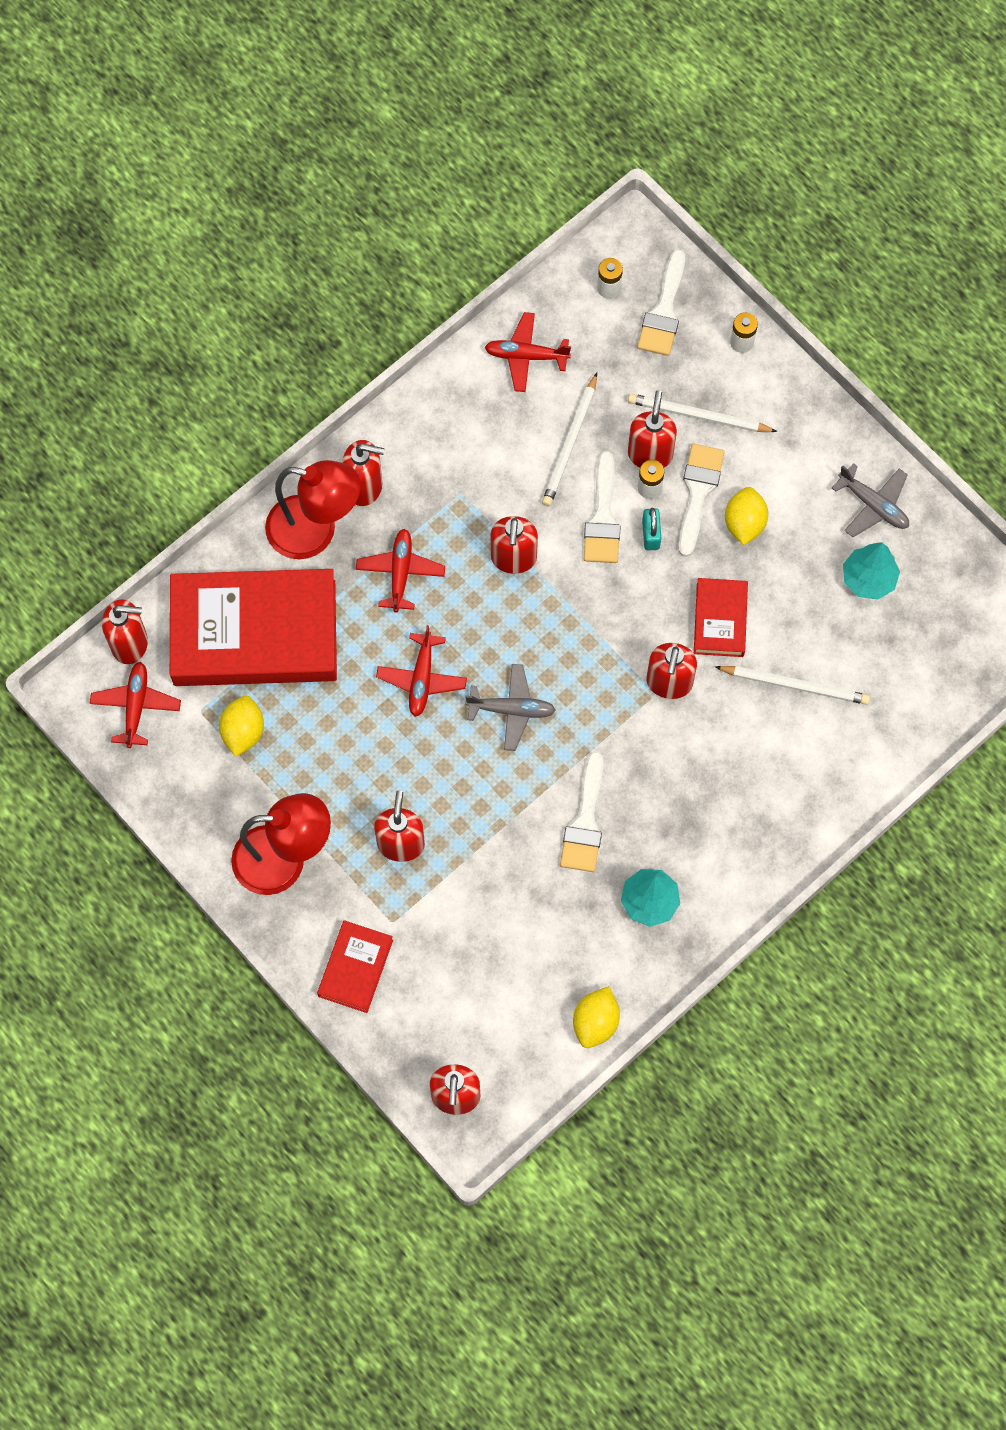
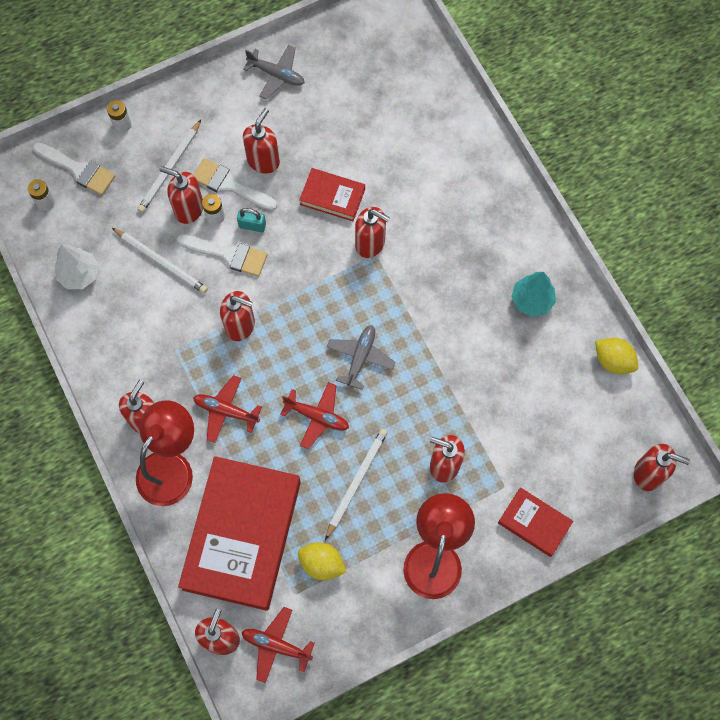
camera: 75 degrees left, 0 degrees up
(526, 356) = (79, 274): red plane -> white tree
(585, 822) = (461, 329): white brush -> none
(744, 523) = (263, 161): yellow lemon -> red soap dispenser
(795, 685) = (396, 161): white pencil -> white pencil (356, 482)
(868, 579) = (331, 93): turquoise tree -> none
(873, 505) = (276, 75): grey plane -> grey plane turned 60 degrees clockwise

